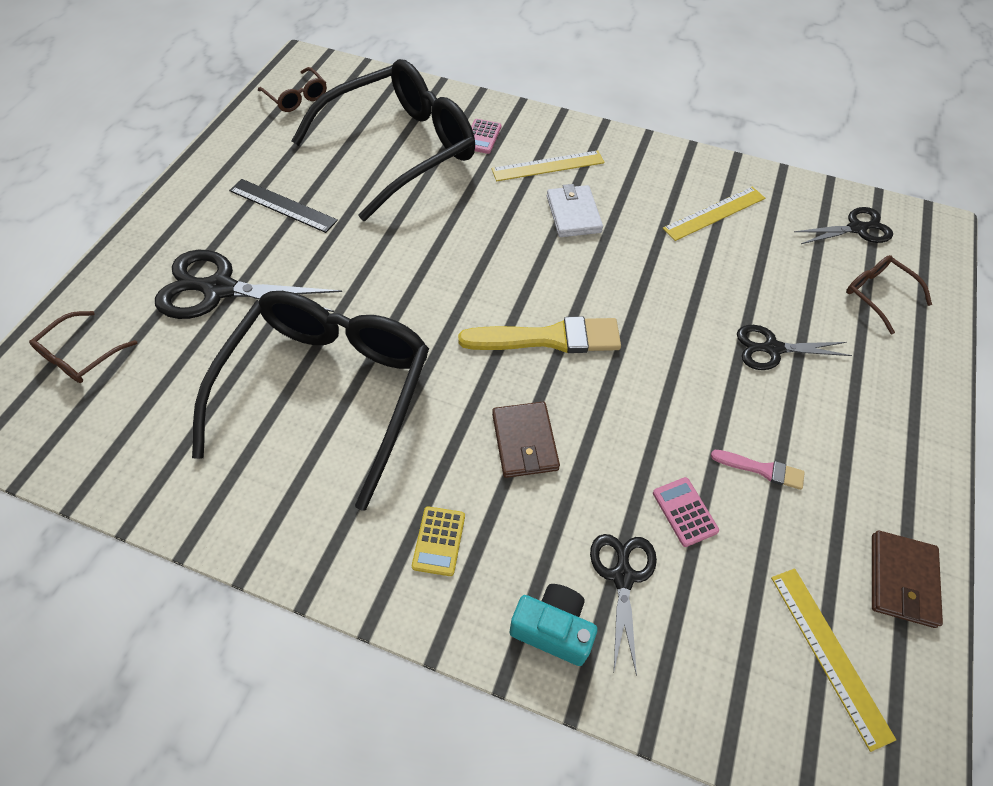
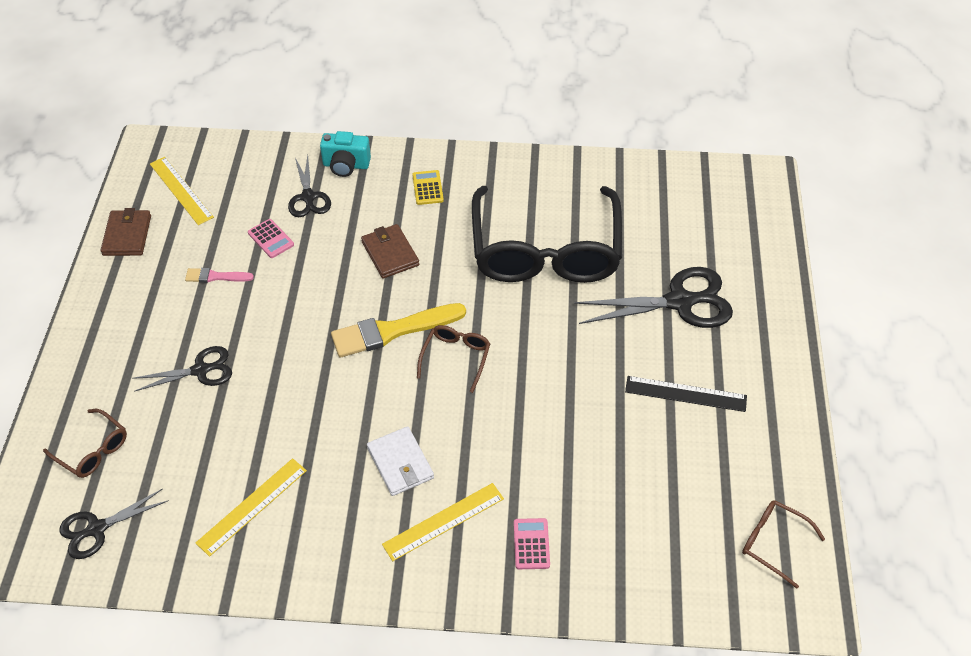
camera: 165 degrees right, 5 degrees down
(80, 356) = (738, 229): brown glasses -> brown glasses (456, 358)
(400, 149) = (612, 498): black glasses -> none

